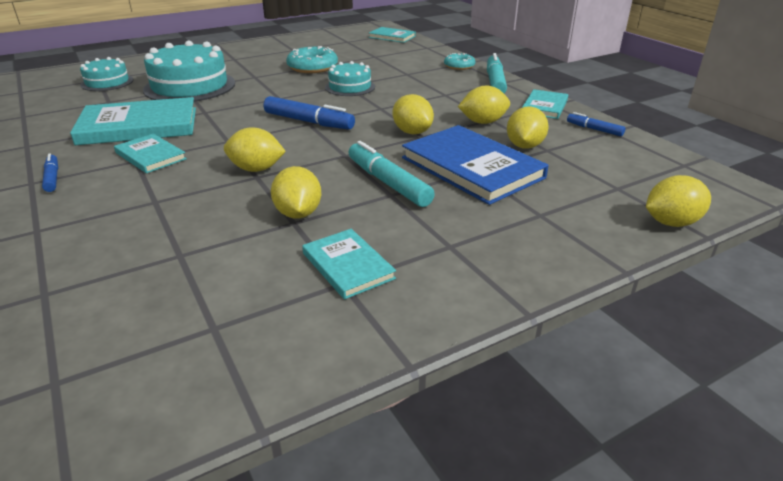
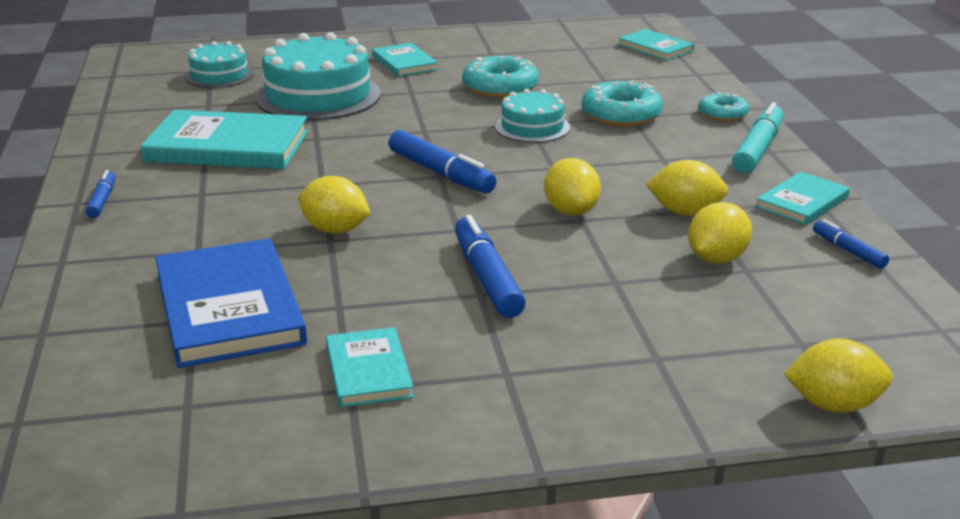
camera: 20 degrees right, 5 degrees down
(150, 156) = (221, 190): turquoise book -> turquoise book (404, 63)
(298, 213) = (351, 297): yellow lemon -> none
(388, 183) = (487, 278): turquoise marker -> blue marker
(400, 73) = (621, 114): none -> turquoise donut
(472, 167) = (615, 277): blue book -> blue book (229, 308)

